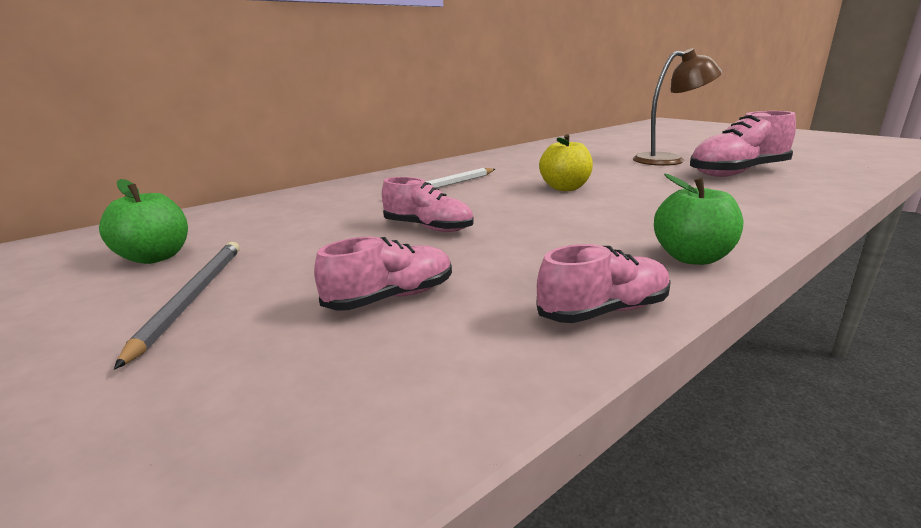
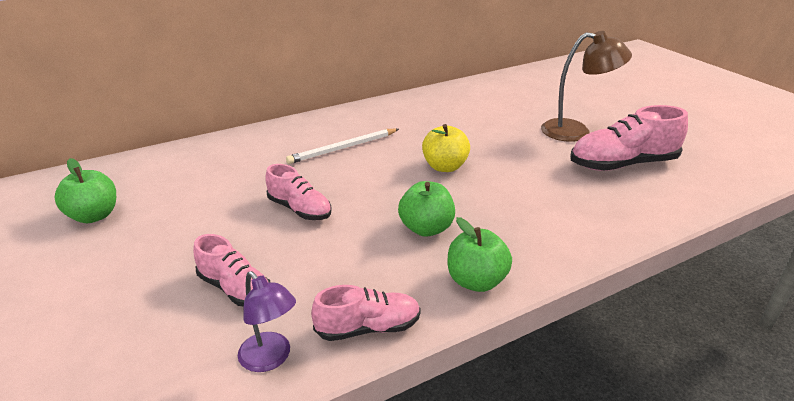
camera: 10 degrees right, 10 degrees up
(193, 297) = (109, 266): grey pencil -> none
(391, 298) = (235, 289): pink shoe -> pink shoe turned 60 degrees clockwise
(493, 360) = (270, 359): none -> purple lamp
(589, 227) = (426, 228): none -> green apple

